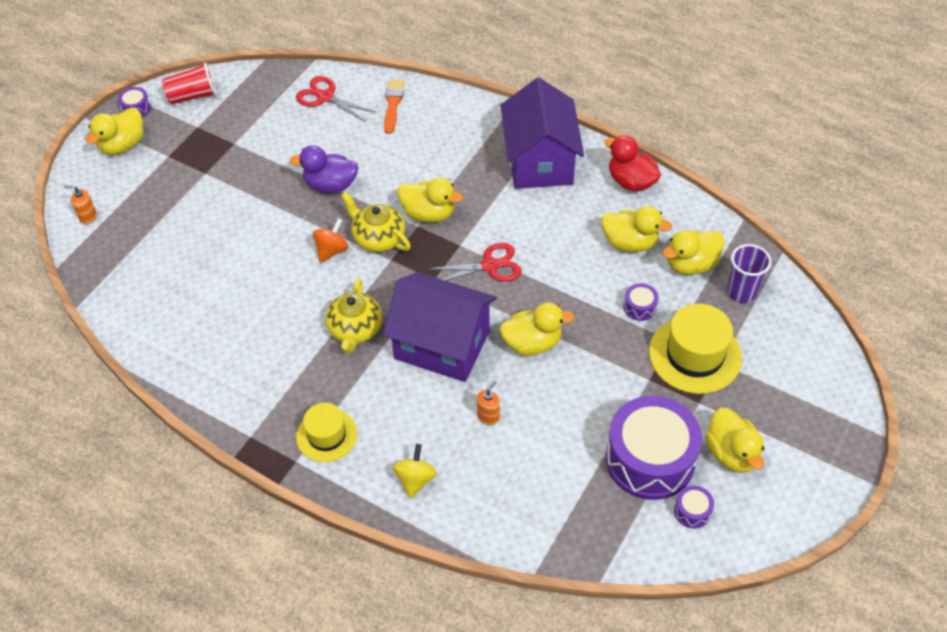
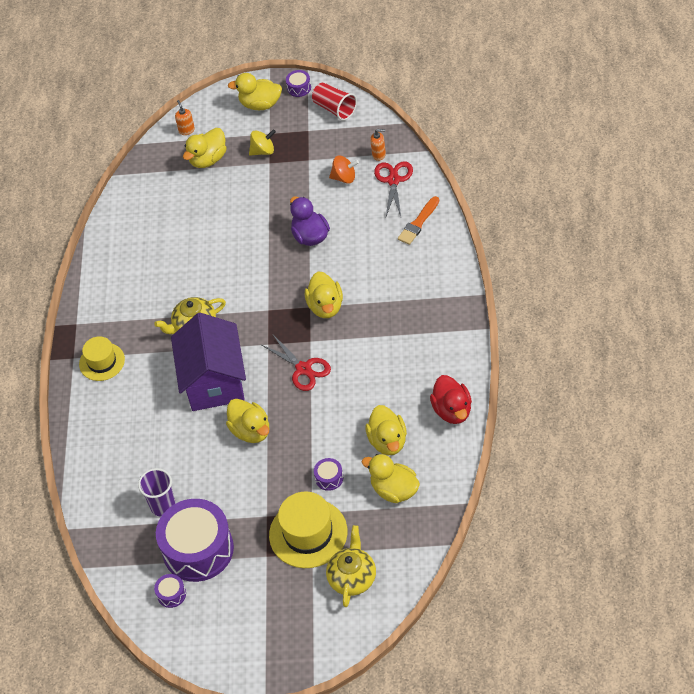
camera: 65 degrees right, 0 degrees up
(332, 250) = (252, 273): orange spinning top -> orange spinning top (344, 177)
(378, 238) = (282, 291): yellow teapot -> yellow teapot (352, 577)
(393, 104) = (418, 223): orange brush -> orange brush turned 150 degrees clockwise
(415, 479) = (99, 427): yellow spinning top -> yellow spinning top (263, 151)
(488, 416) = (173, 439): orange soap dispenser -> orange soap dispenser (379, 154)
(540, 161) = (429, 343): purple house -> none
(631, 181) = (452, 410): red duck -> red duck turned 150 degrees clockwise
(731, 453) = (234, 596): yellow duck -> yellow duck (208, 159)
(741, 292) = (390, 535): purple cup -> purple cup (163, 506)

